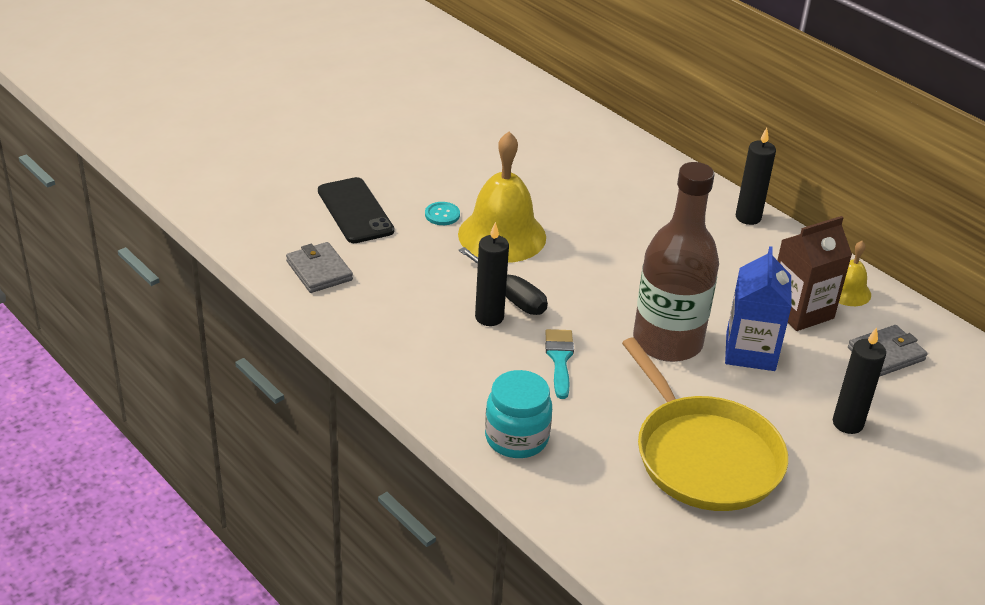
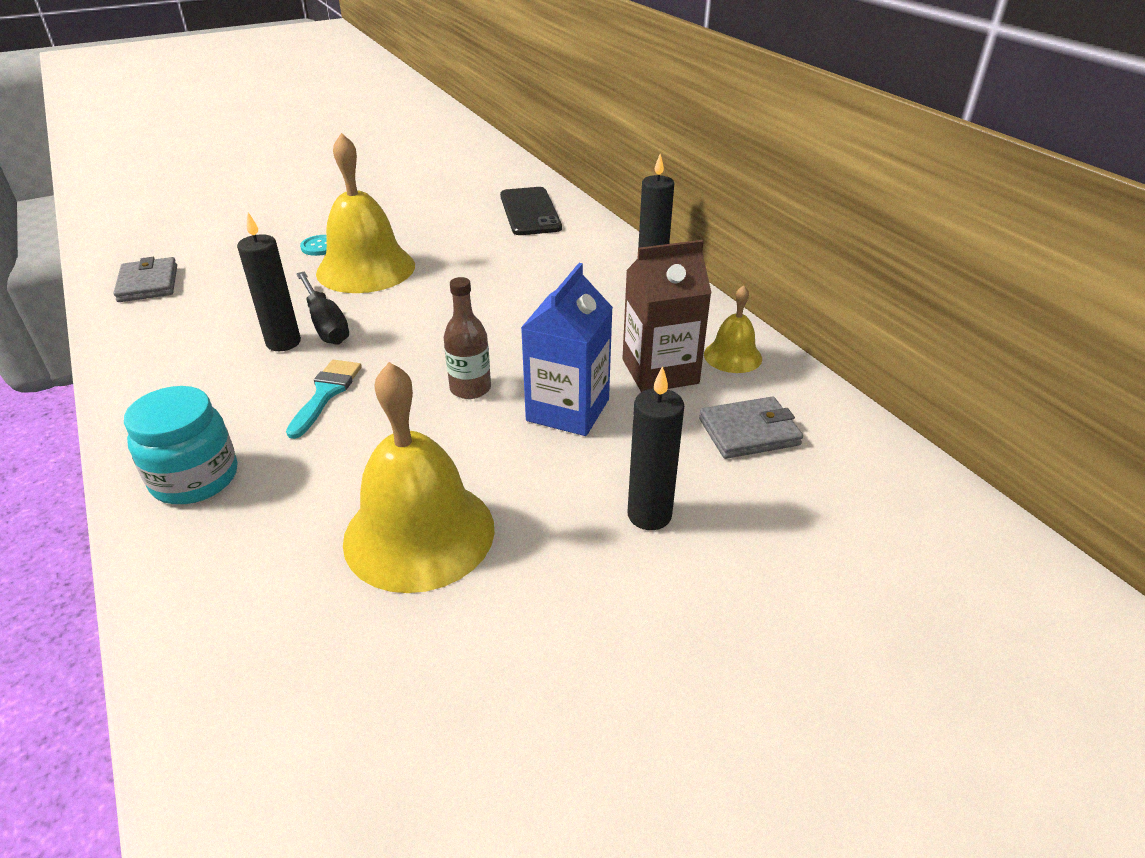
camera: 15 degrees right, 0 degrees up
(355, 211) = (237, 237): black phone -> black phone (530, 212)
(667, 342) = (470, 388): brown bottle -> brown bottle, size x0.47
(704, 456) = (419, 533): yellow pan -> yellow bell

